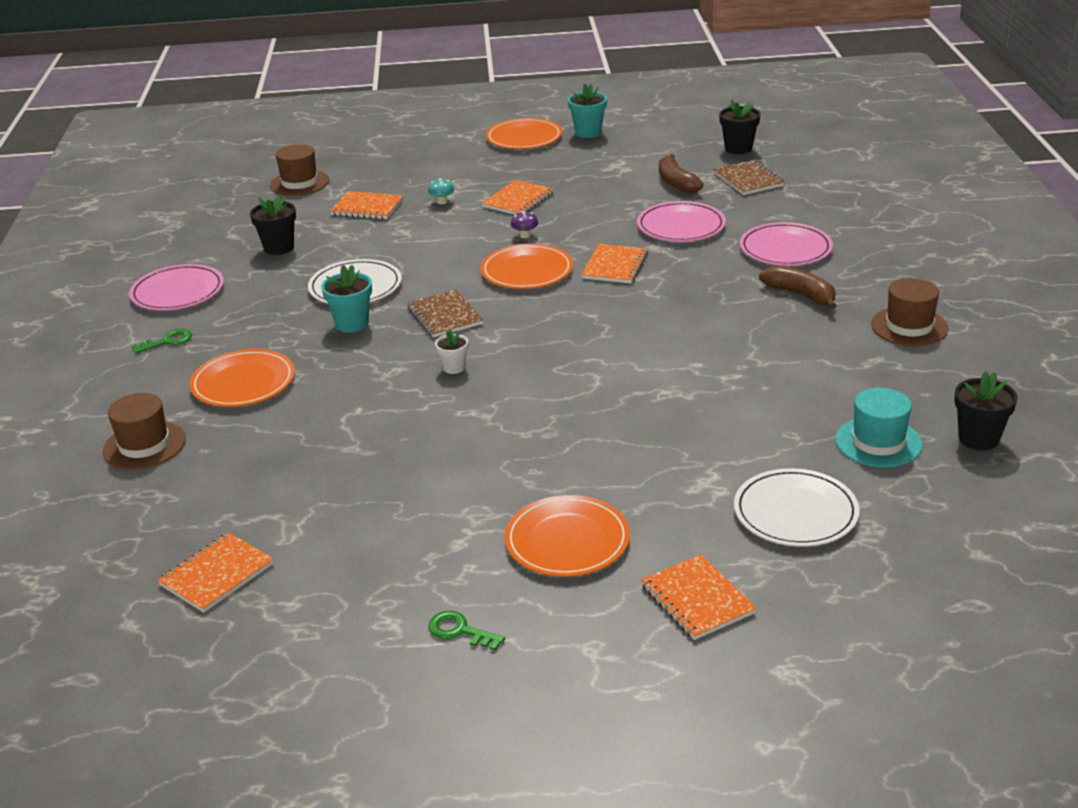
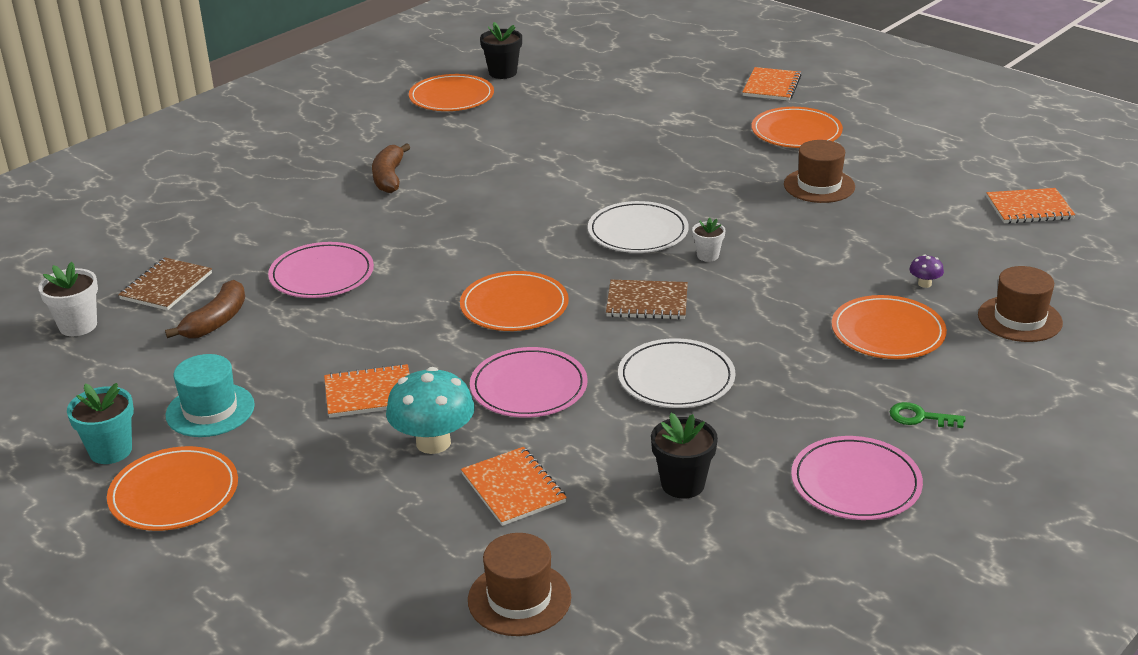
camera: 135 degrees left, 0 degrees up
(352, 324) = (731, 339): turquoise flower pot -> none
(442, 202) = (433, 442): turquoise mushroom -> turquoise mushroom, size x2.26
(445, 316) = (647, 302): brown notebook -> brown notebook turned 75 degrees clockwise
(459, 631) = (910, 125): green key -> none
(525, 235) = (446, 344): purple mushroom -> purple mushroom (924, 284)
(615, 266) = (445, 270): orange notebook -> none
(738, 148) = (78, 326): black flower pot -> white flower pot
(785, 249) = (311, 212): pink plate -> pink plate (529, 387)
(795, 512) = (658, 90): white plate -> white plate (638, 232)
(878, 442) = (551, 93): turquoise hat -> turquoise hat (210, 410)
(909, 326) = (387, 128): brown hat -> brown hat (819, 186)
(945, 384) = (451, 97): none -> orange plate

